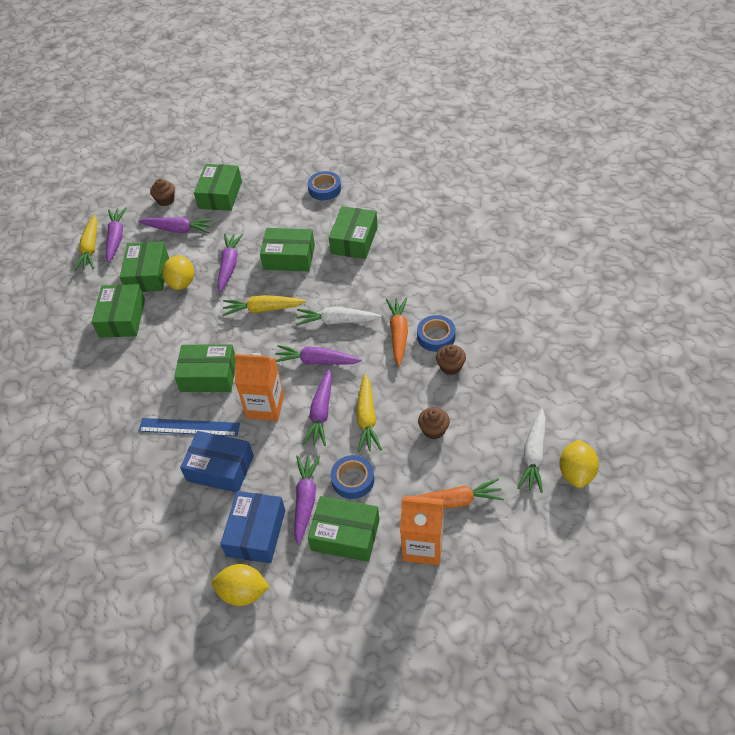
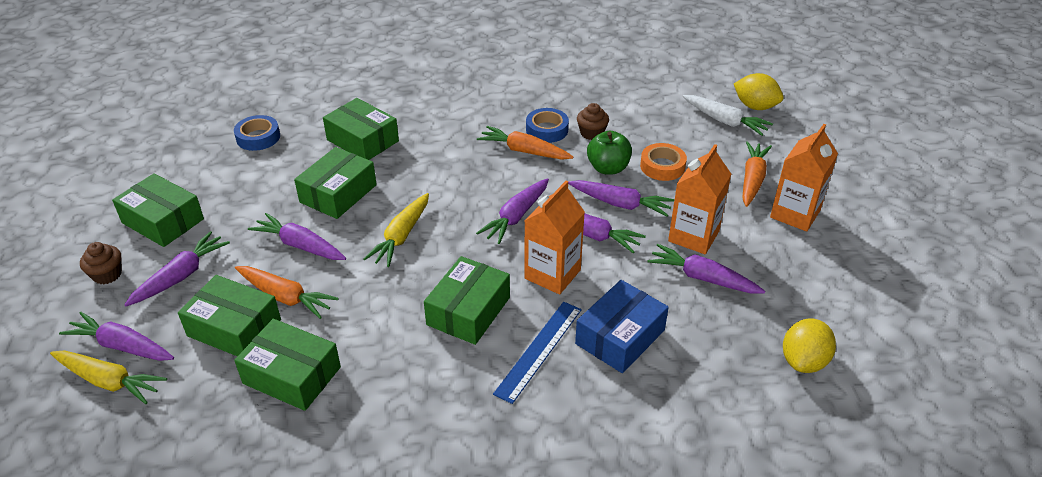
camera: 70 degrees left, 10 degrees down
(182, 283) = (285, 297): yellow lemon -> orange carrot
(256, 533) = (728, 329): blue box -> none
(337, 321) = (471, 186): white carrot -> none
(345, 535) = (760, 261): green box -> none
(353, 480) = (693, 236): blue tape -> orange carton
(367, 418) = (620, 204): yellow carrot -> purple carrot
(409, 394) = (608, 168): none -> green apple
(433, 430) = (662, 166): brown cupcake -> orange tape

